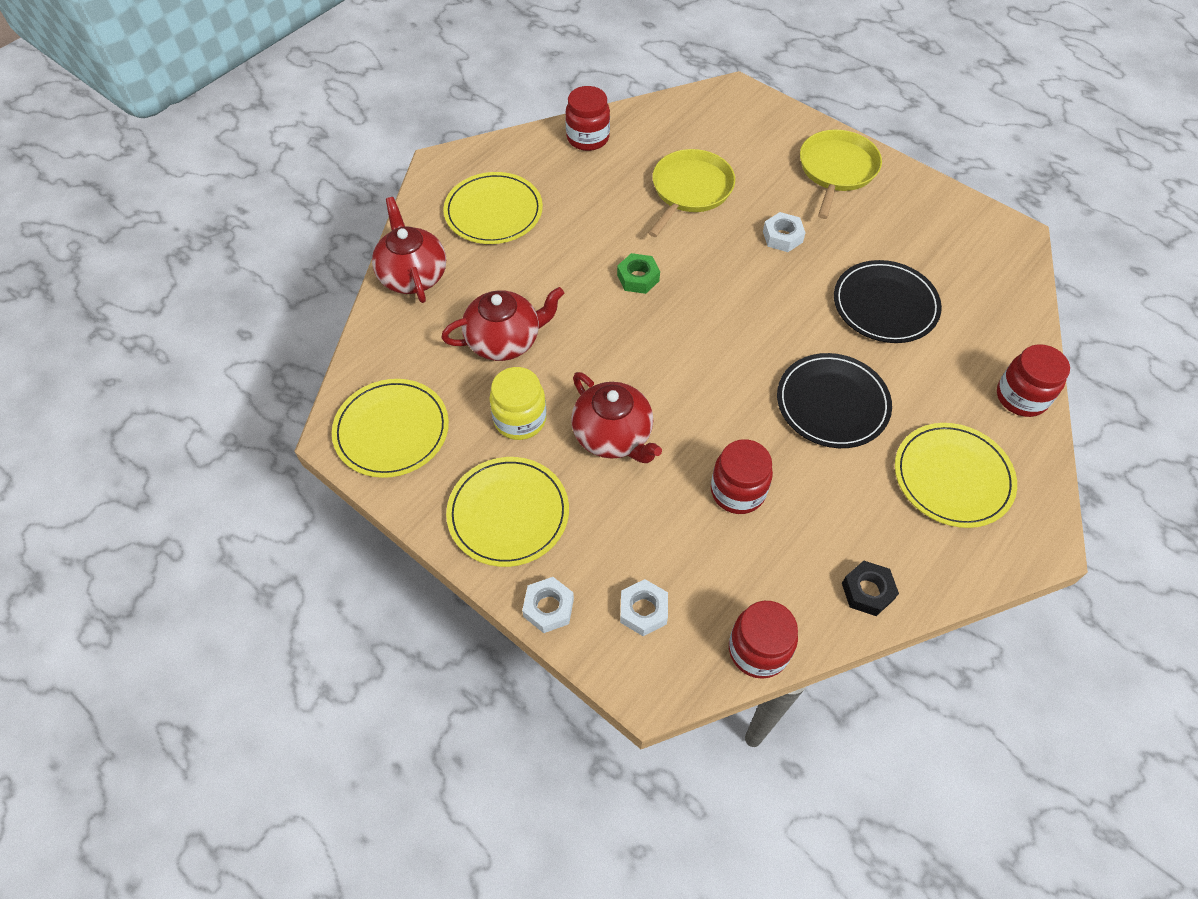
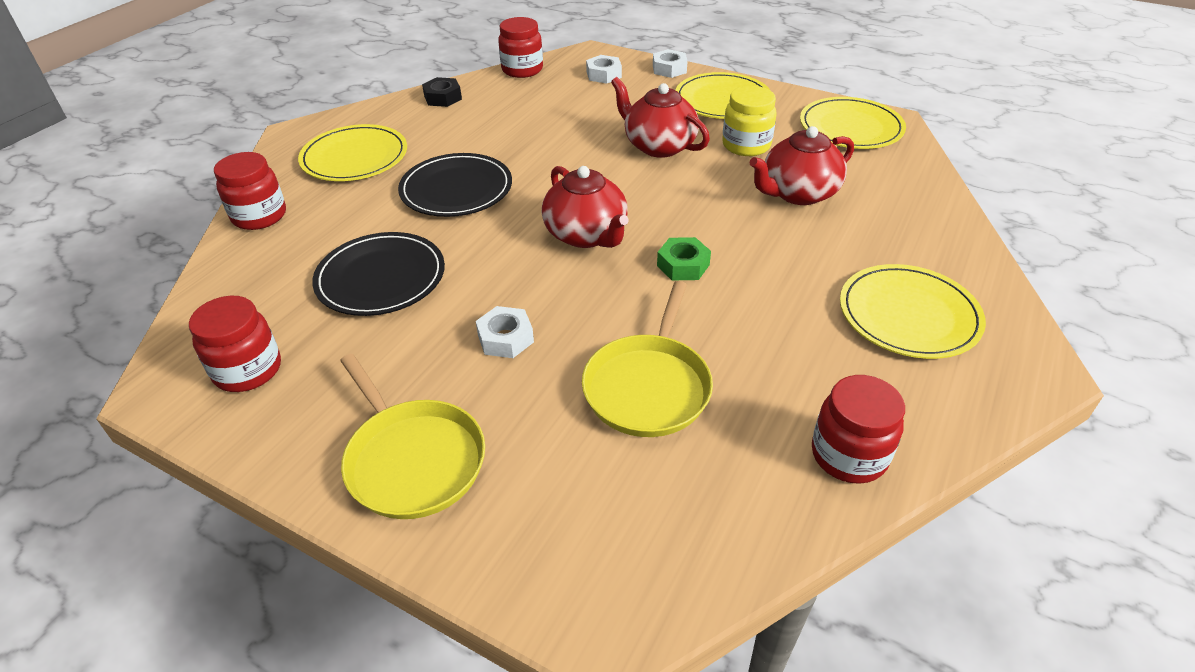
camera: 170 degrees right, 15 degrees down
(413, 275) = (942, 233): red teapot -> red teapot (586, 235)
(737, 491) = (543, 129): red jar -> red jar (248, 370)
(837, 170) = (412, 459): yellow pan -> yellow pan turned 45 degrees counterclockwise

